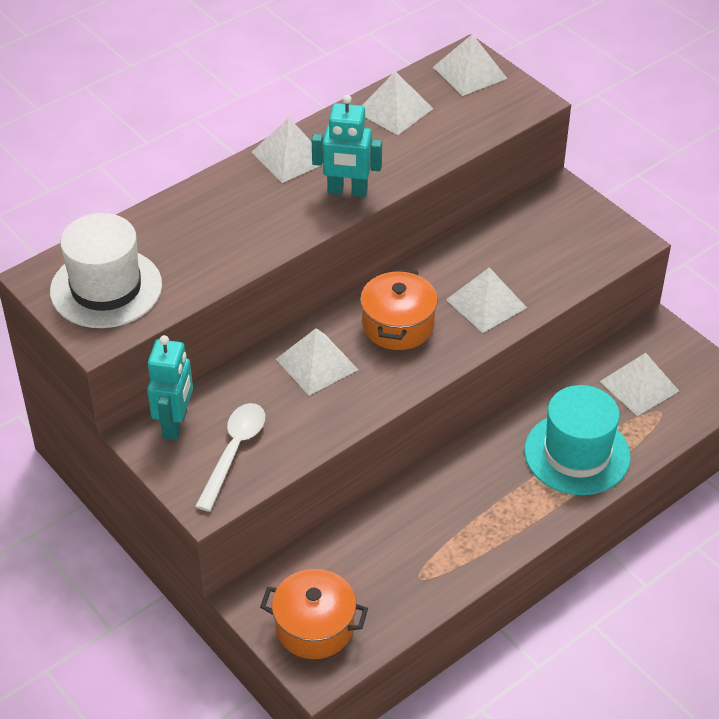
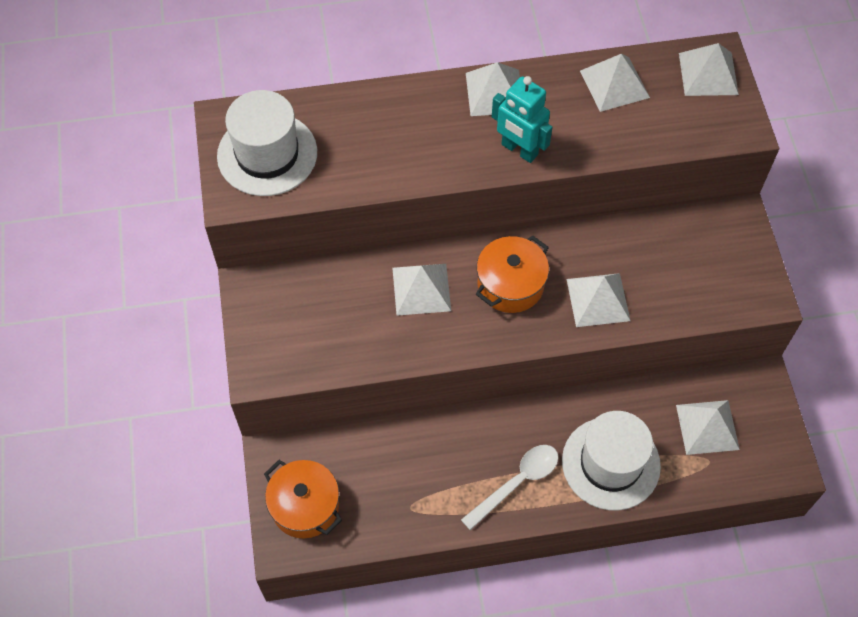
camera: 30 degrees right, 15 degrees up
(175, 424) = (279, 289): turquoise robot -> none
(234, 452) = (306, 338): white spoon -> white spoon (516, 483)
(577, 453) = (611, 463): turquoise hat -> white hat

